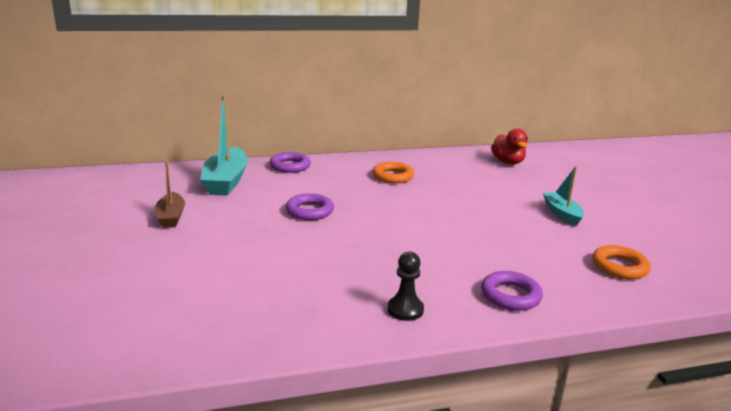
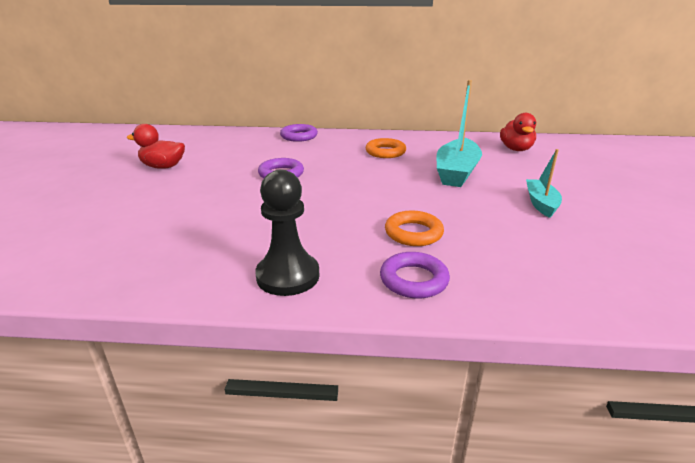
camera: 20 degrees right, 5 degrees up
(171, 217) = (163, 167): brown boat -> red duck
(226, 181) = (234, 144): turquoise boat -> turquoise boat (456, 172)
(405, 310) = (288, 276): black pawn -> black pawn, size x1.61
(619, 267) = (573, 268): orange ring -> orange ring (413, 233)

